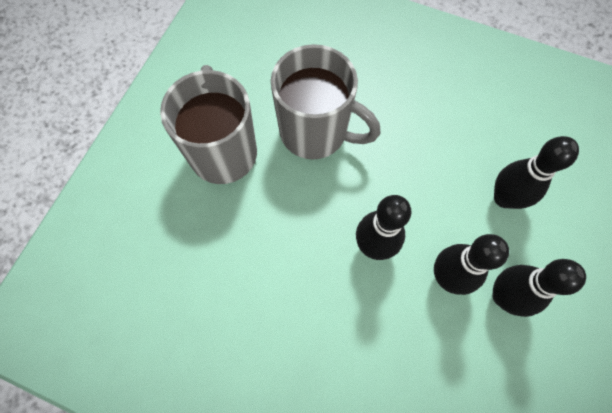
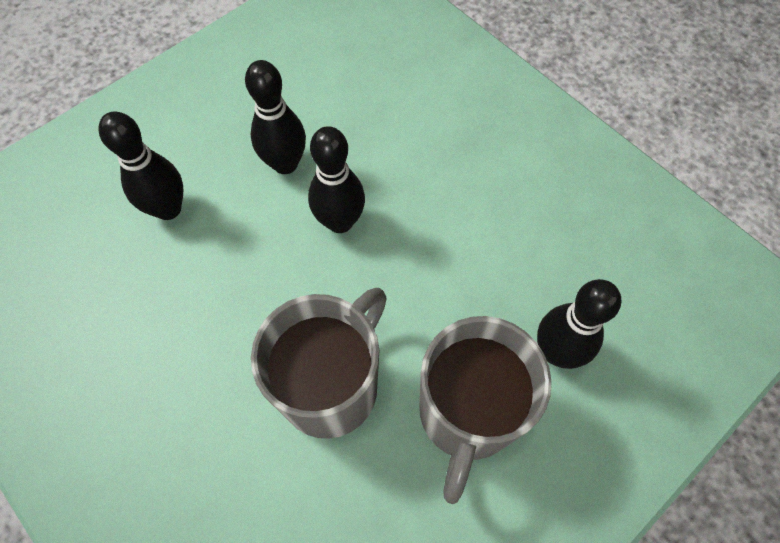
camera: 155 degrees left, 5 degrees down
(315, 132) = (331, 386): grey mug -> grey mug turned 75 degrees clockwise
(503, 296) = (245, 127): black bowling pin -> black bowling pin (556, 352)

